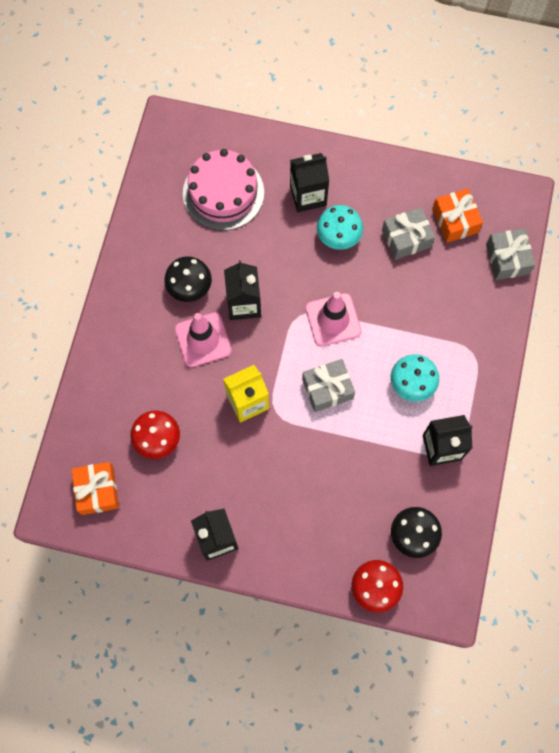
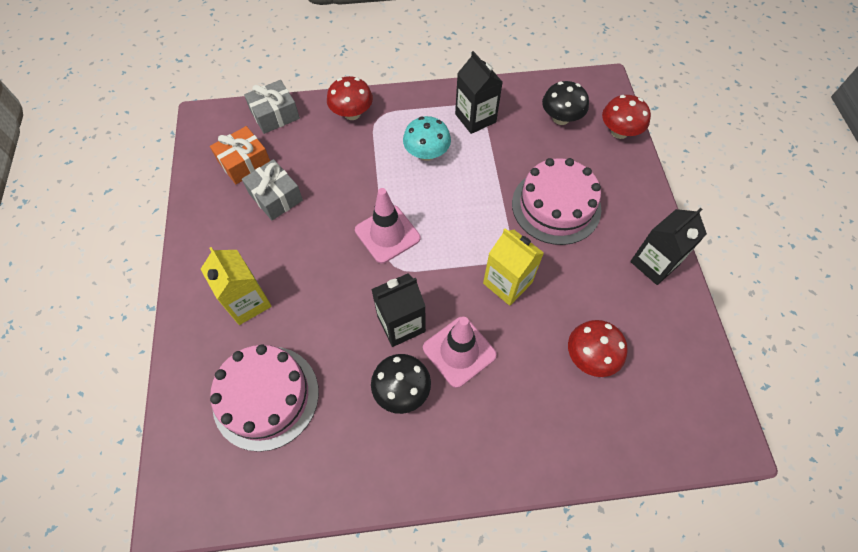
camera: 110 degrees left, 10 degrees down
(97, 490) = (677, 398): orange gift -> none
(308, 196) = (247, 302): black carton -> yellow carton
(308, 479) = (556, 206): none -> pink cake
(327, 389) = (461, 217): grey gift -> none
(338, 236) = (290, 257): turquoise mushroom -> none
(486, 330) = (352, 113): none -> red mushroom

